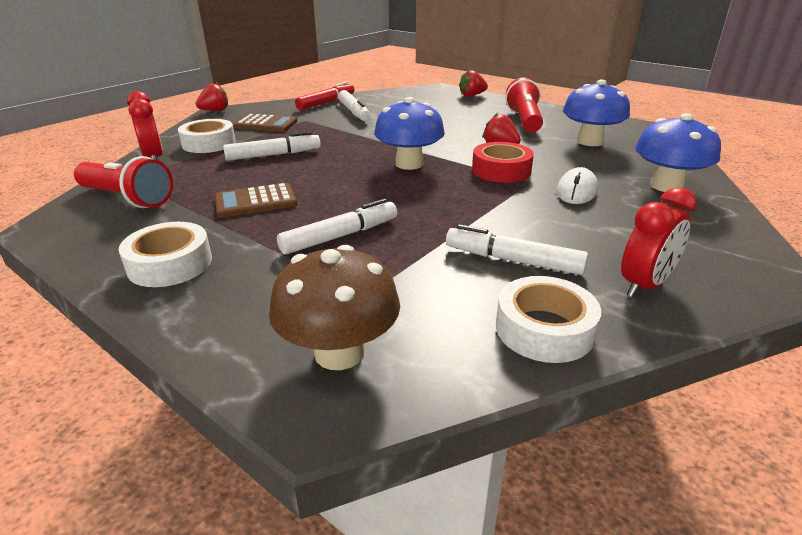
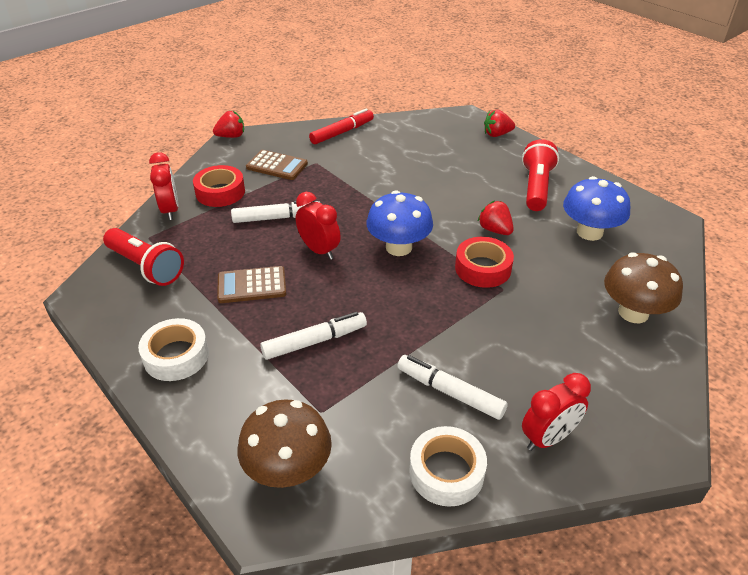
camera: 10 degrees right, 10 degrees up
(209, 143) = (220, 192): white tape -> red tape
(325, 172) = (319, 250): none -> red clock
(354, 112) = (366, 153): white marker -> none
(576, 191) = (542, 308): white mouse -> none
(666, 186) = (633, 312): blue mushroom -> brown mushroom

